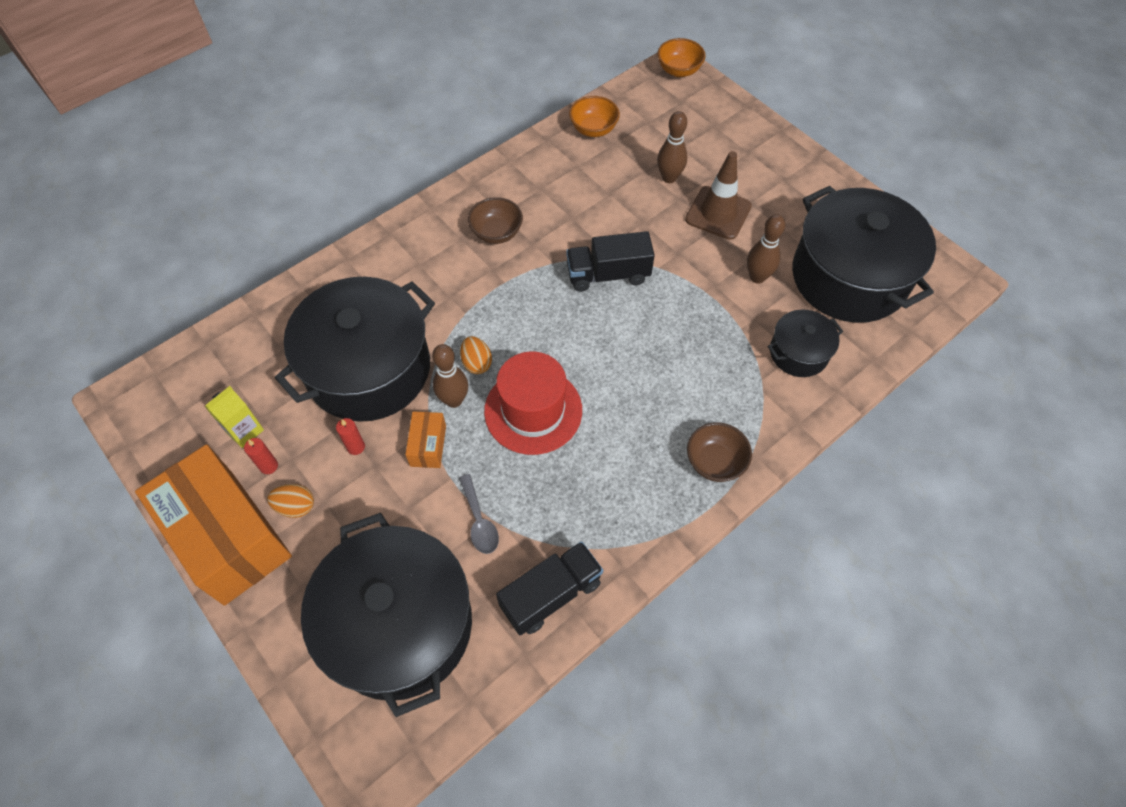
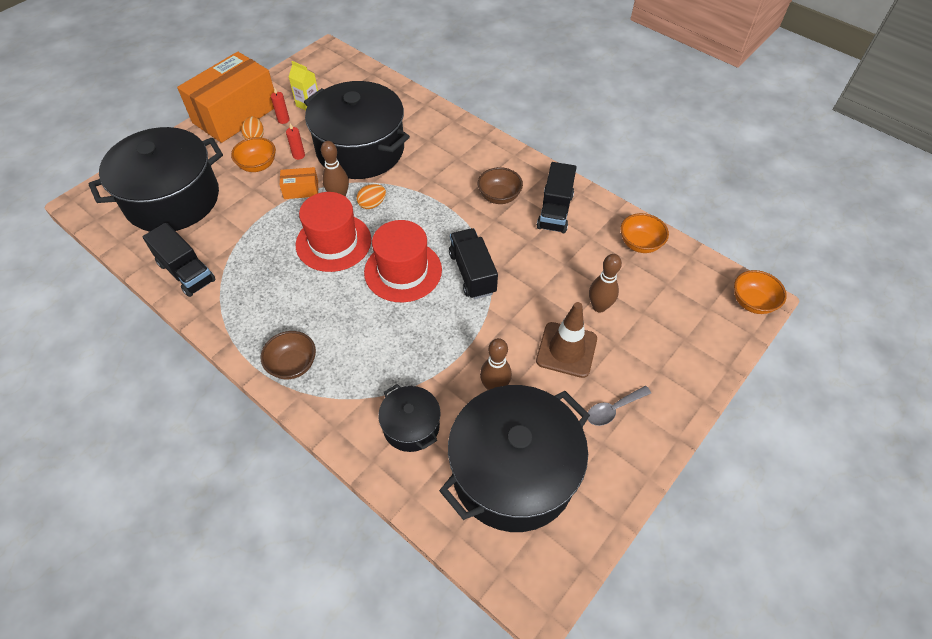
camera: 80 degrees right, 5 degrees down
(360, 502) = (258, 165): none -> orange bowl
(479, 521) = (243, 226): grey spoon -> grey spoon (613, 409)
(532, 187) = (555, 211): none -> black truck
(593, 340) = (403, 271): none -> red hat

